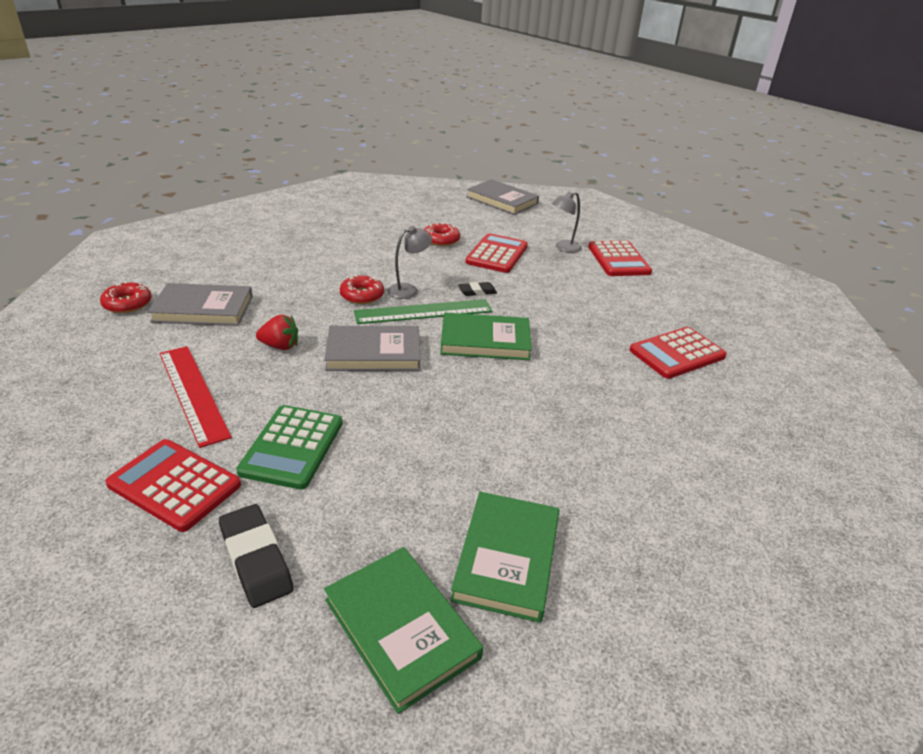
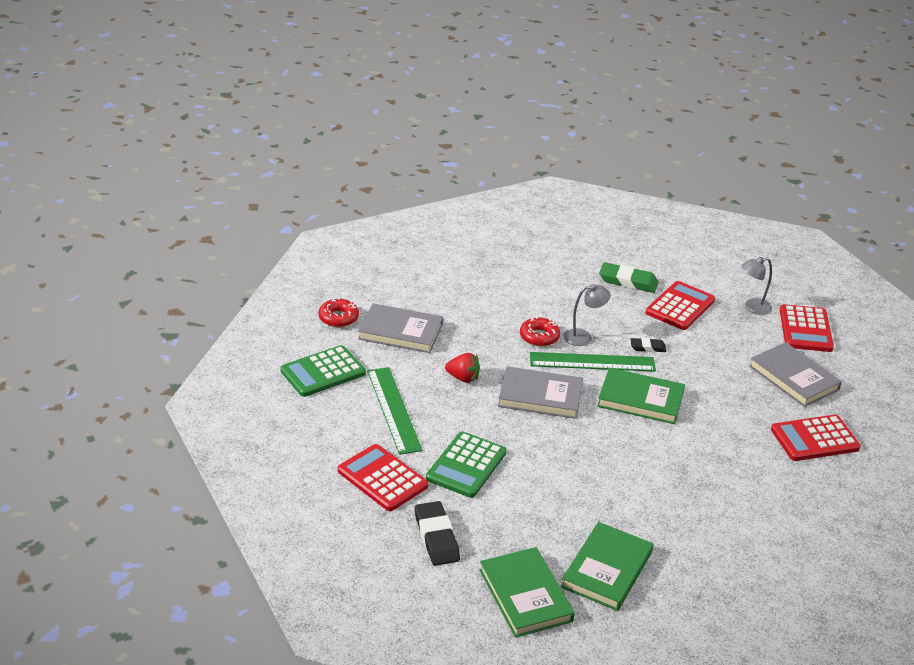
camera: 15 degrees right, 0 degrees up
(101, 363) = (323, 372): none -> green calculator
(193, 393) = (393, 409): red ruler -> green ruler
(441, 240) = (628, 281): red donut -> green eraser
(502, 200) = (707, 236): grey book -> grey book (794, 378)

